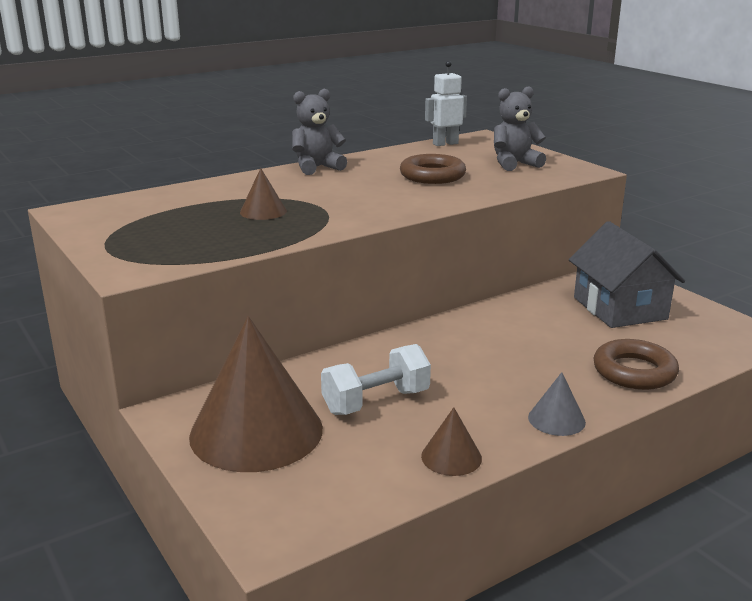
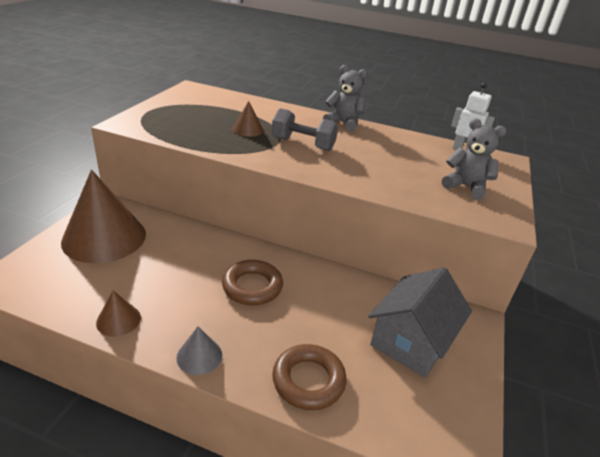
camera: 50 degrees right, 10 degrees up
(341, 197) = (303, 144): none -> grey dumbbell
(376, 402) = (165, 267): white dumbbell -> none
(432, 176) = (388, 162): brown ring -> brown ring (252, 287)

